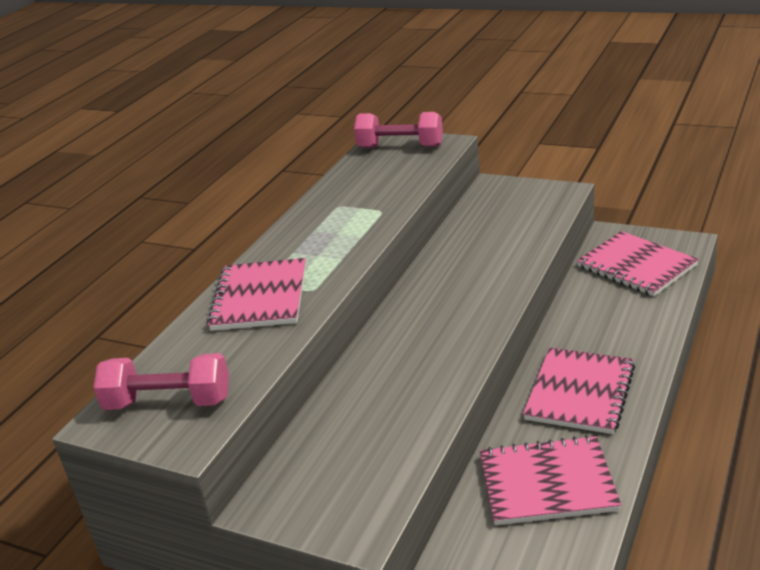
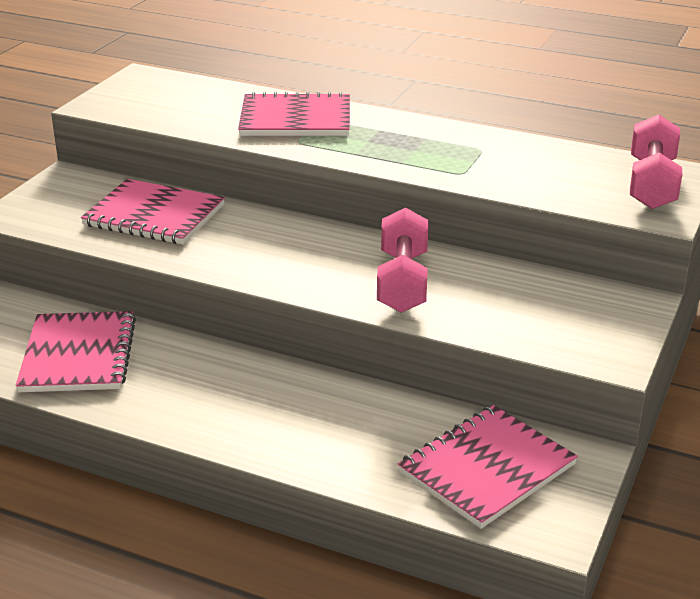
camera: 85 degrees right, 0 degrees up
(168, 402) = (149, 95): pink dumbbell -> pink dumbbell (402, 282)
(579, 393) = (211, 388): pink notebook -> pink notebook (154, 215)

